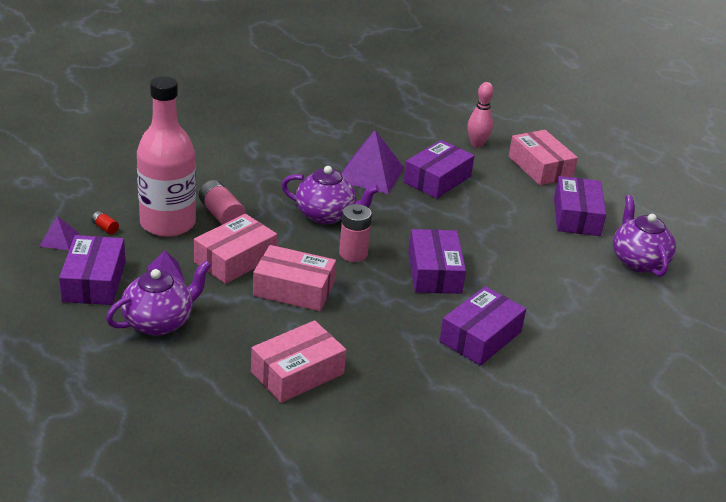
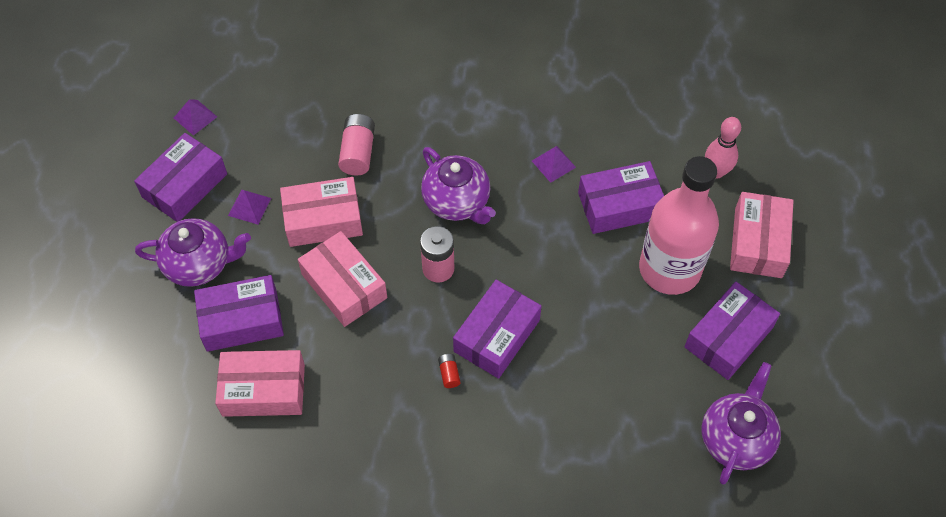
camera: 40 degrees right, 25 degrees up
(105, 228) = (243, 121): red battery -> red battery (449, 374)
(168, 223) = (301, 141): pink bottle -> pink bottle (669, 269)
(370, 174) = (553, 164): purple pyramid -> purple pyramid, size x0.50
(480, 336) = (466, 443): purple box -> purple box (242, 320)

